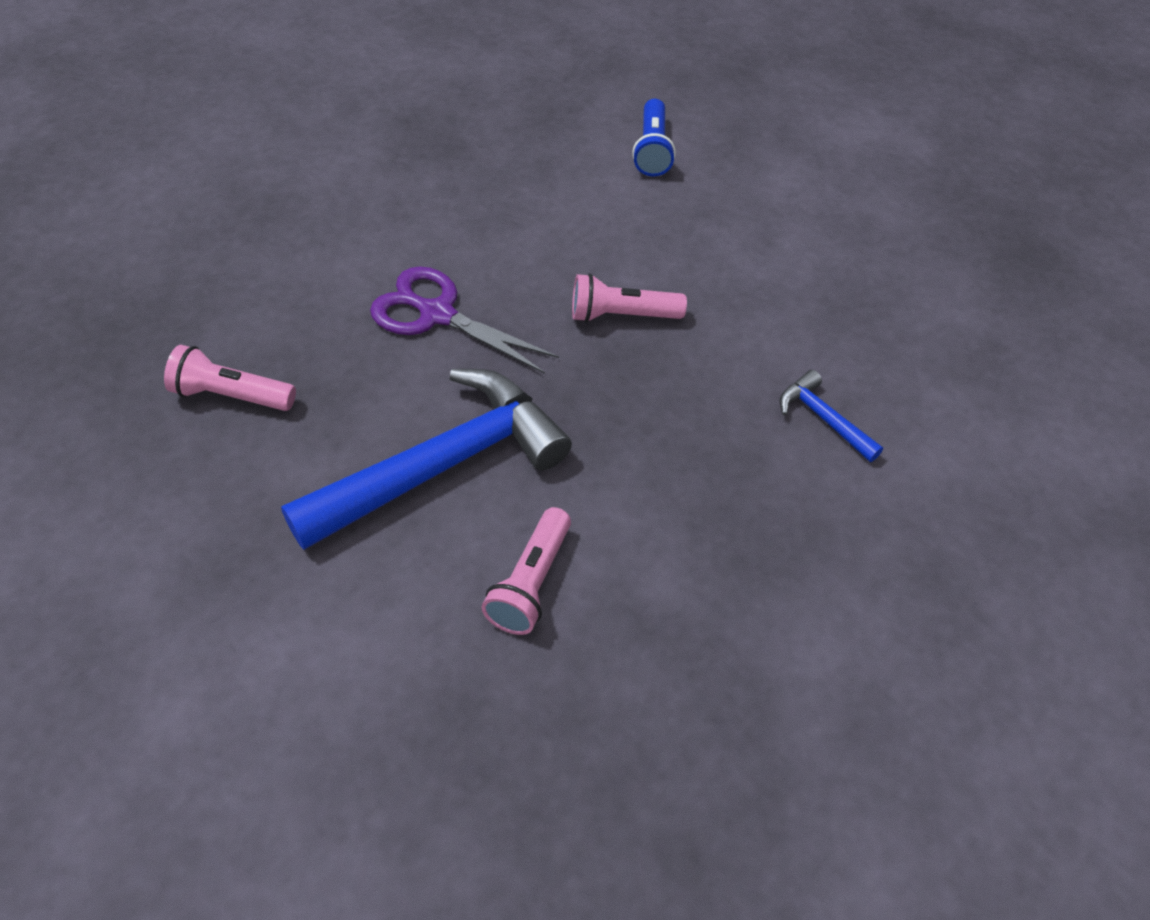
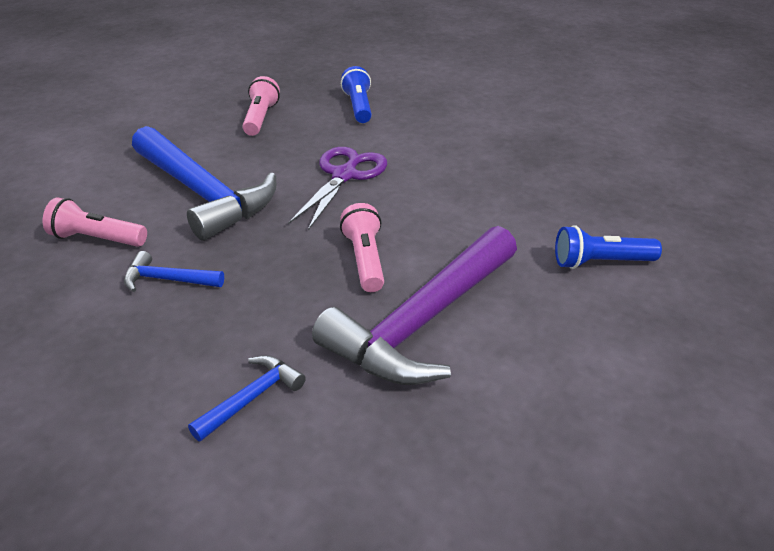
camera: 85 degrees right, 15 degrees down
(242, 279) = (358, 107): none -> blue flashlight
(633, 496) = (167, 280): none -> blue hammer
(727, 286) = (422, 322): none -> purple hammer

